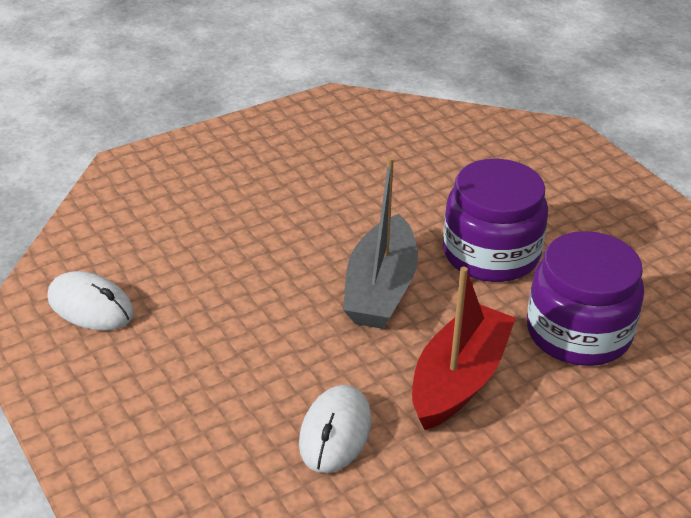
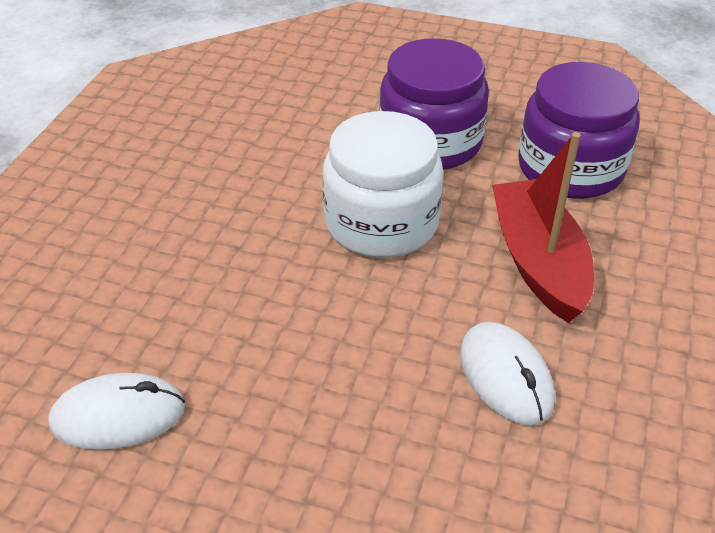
camera: 40 degrees left, 5 degrees up
(380, 289) = (381, 223): grey boat -> white jar

